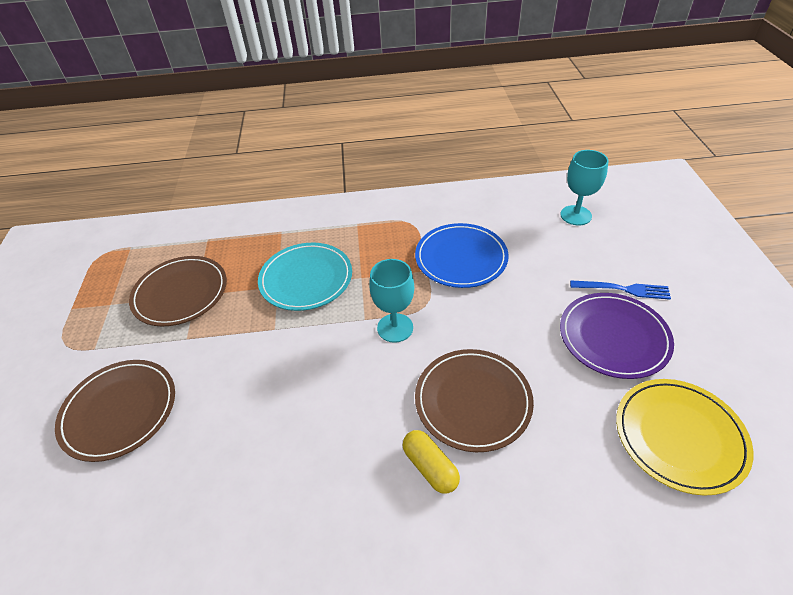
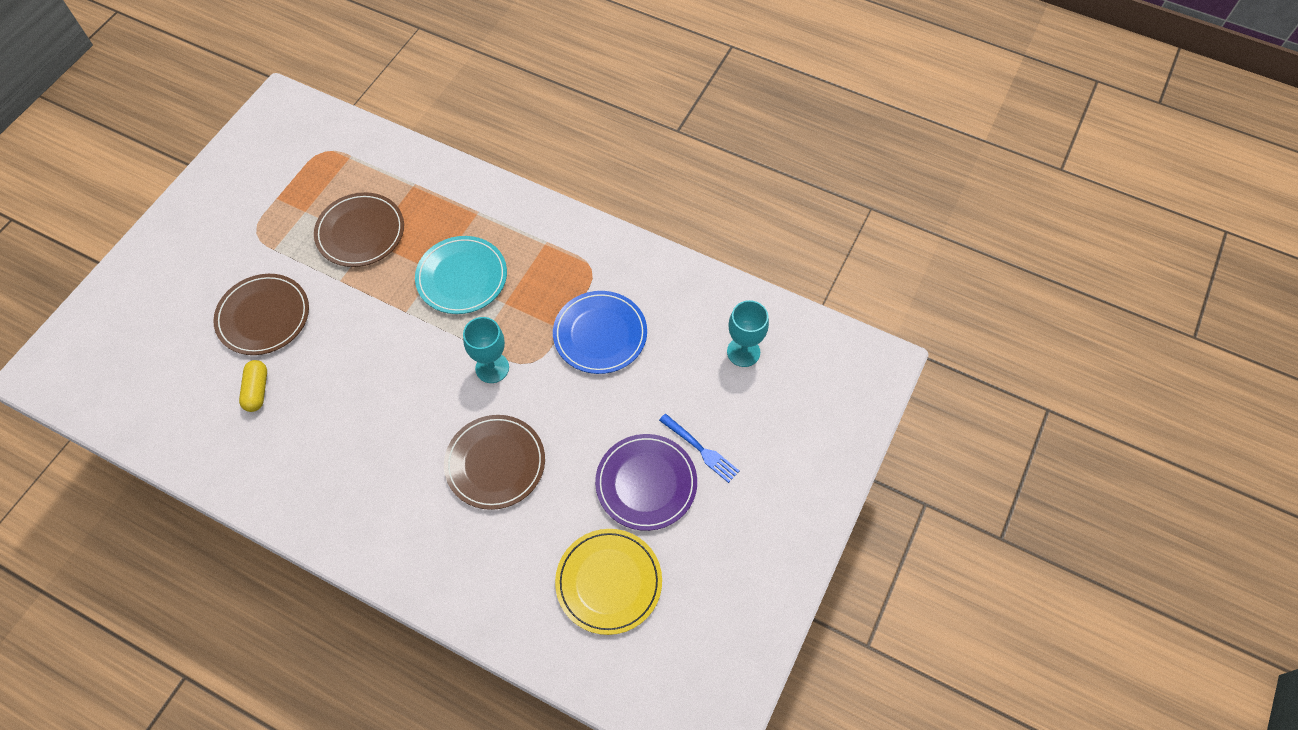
camera: 30 degrees right, 15 degrees up
(430, 467) = (427, 490): yellow capsule -> yellow capsule (257, 390)

